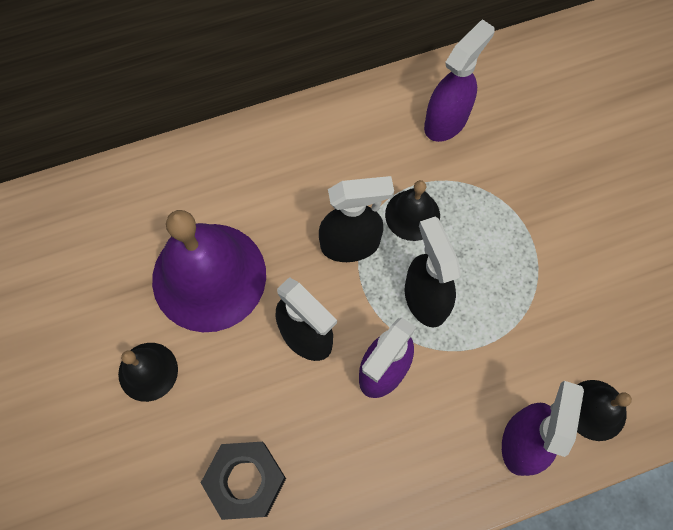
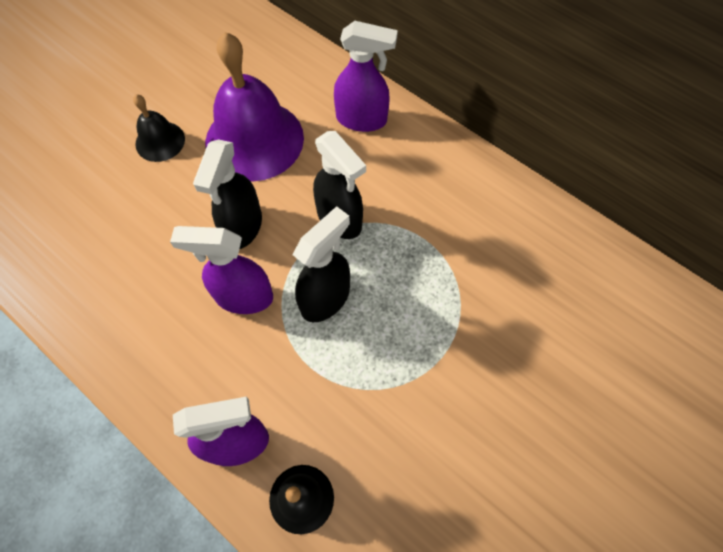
camera: 60 degrees right, 5 degrees down
(246, 480) = (106, 244): black nut -> none
(412, 215) = (396, 251): black bell -> none
(446, 121) = (504, 235): purple spray bottle -> purple spray bottle (362, 119)

